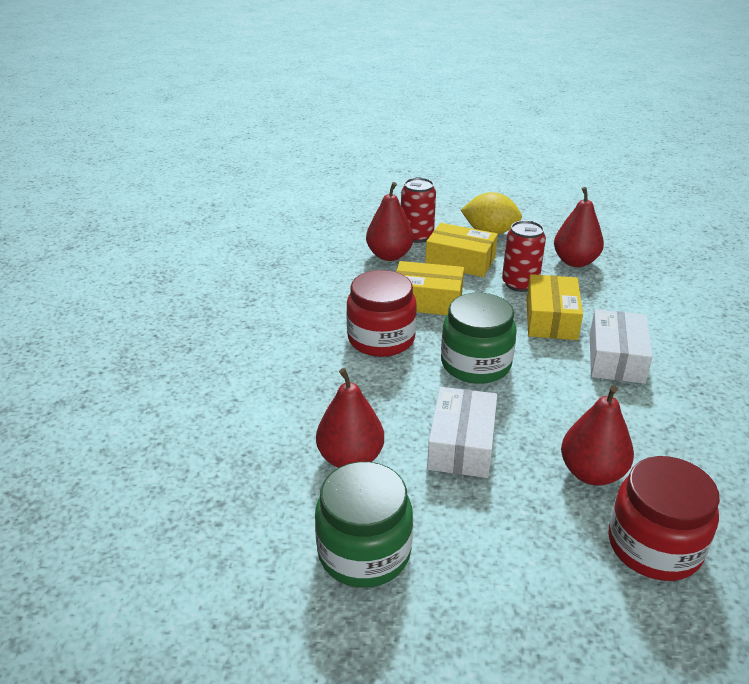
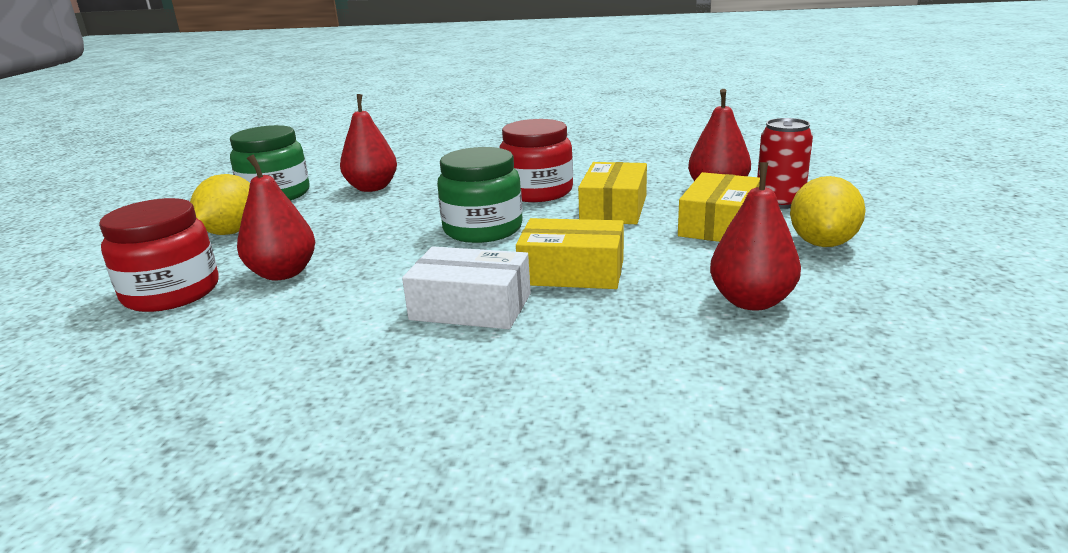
camera: 95 degrees right, 10 degrees down
(461, 444) = (363, 222): white box -> none
(497, 554) = (232, 232): none -> yellow lemon
(520, 284) = (664, 257): red can -> none

